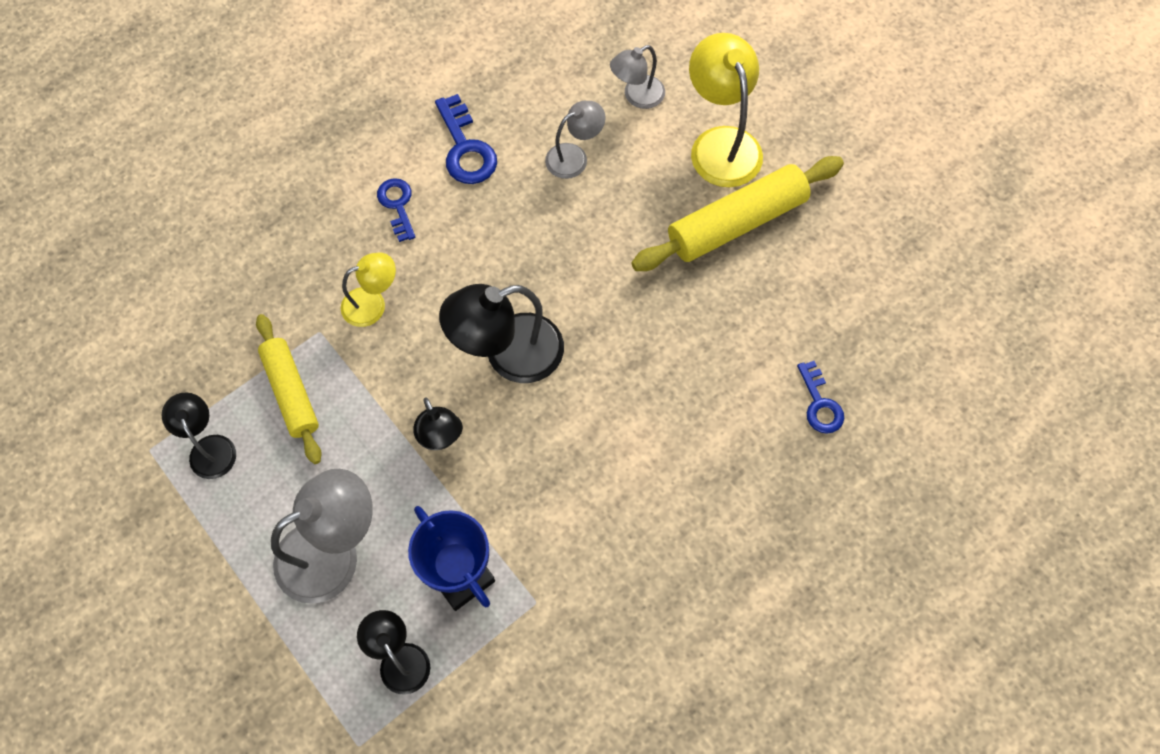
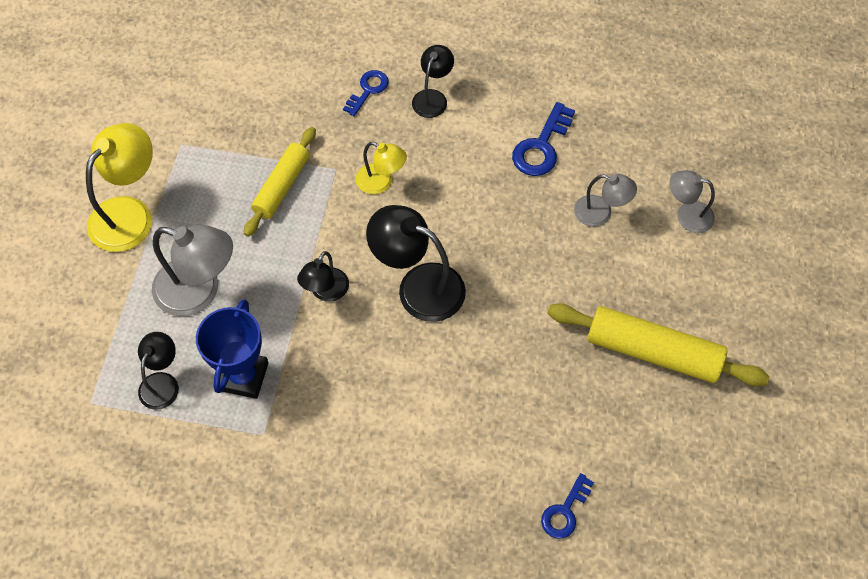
camera: 50 degrees right, 5 degrees down
(209, 447) = (209, 173): black lamp -> black lamp (432, 97)
(397, 205) = (462, 141): blue key -> blue key (368, 90)
(721, 143) = (706, 295): yellow lamp -> yellow lamp (129, 213)

